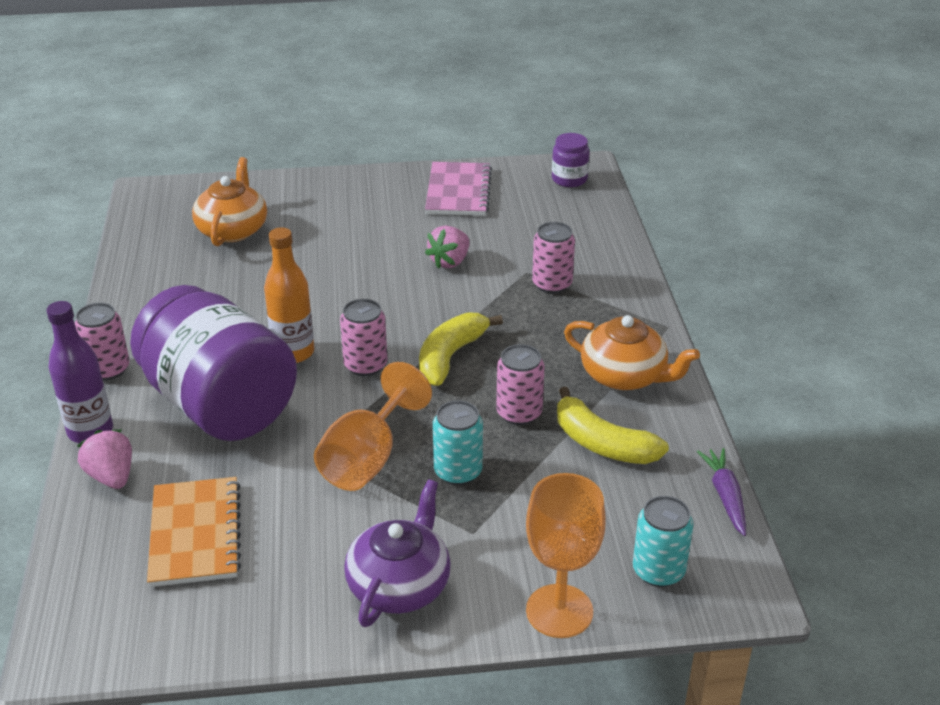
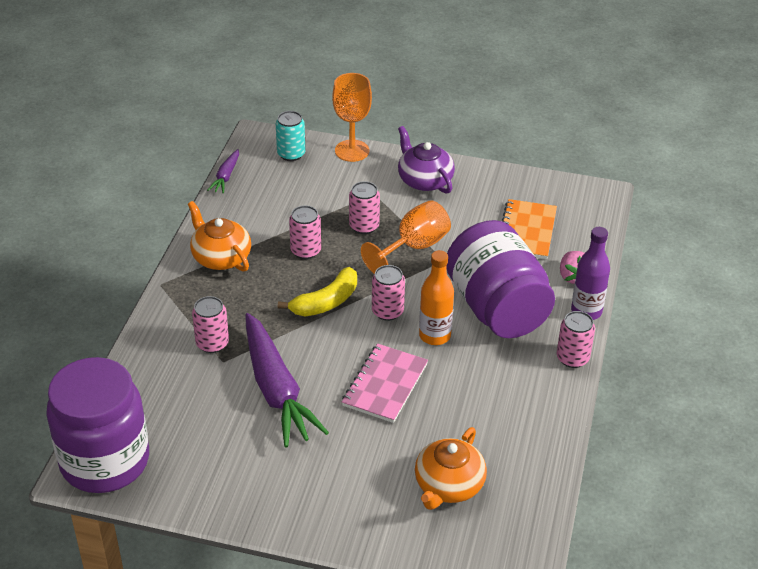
camera: 160 degrees left, 5 degrees up
(400, 585) = (424, 180): purple teapot -> purple teapot turned 105 degrees clockwise
(450, 262) = (276, 389): pink strawberry -> purple carrot
(458, 191) = (218, 475): pink notebook -> pink notebook (385, 385)
(458, 471) = (364, 226): turquoise can -> pink can
(569, 179) = (105, 461): purple jar -> purple jar, size x2.44
(602, 443) = (269, 220): yellow banana -> none

